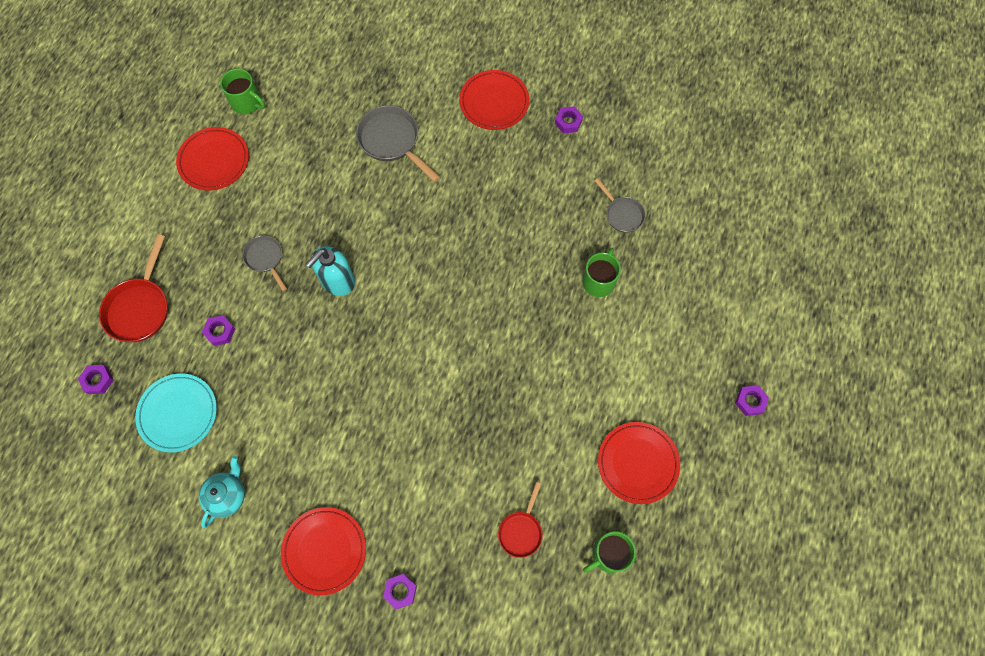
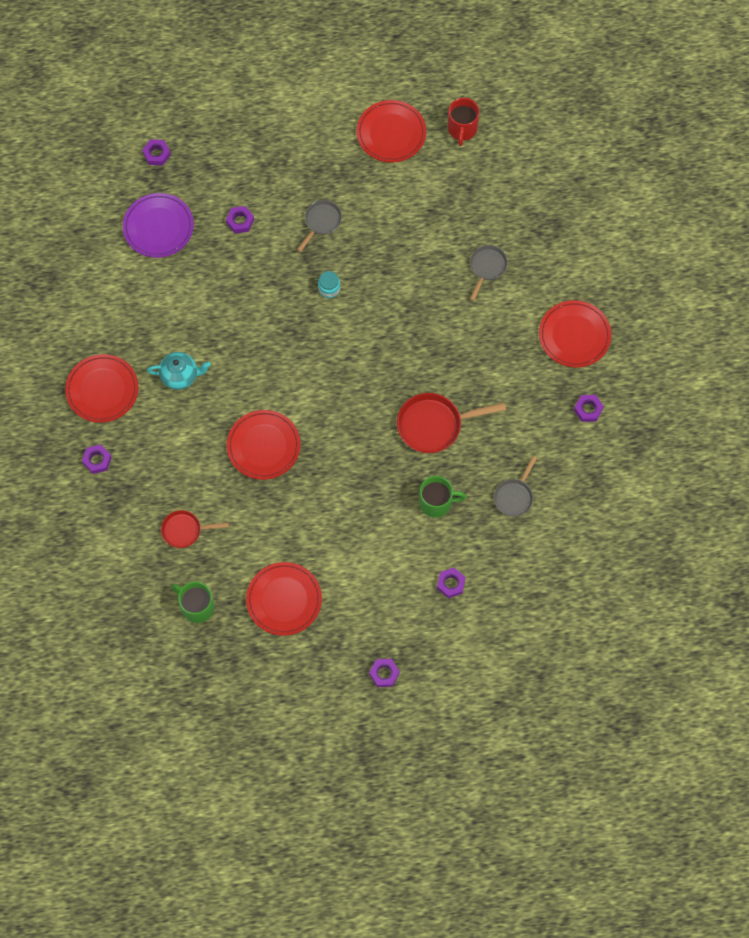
camera: 65 degrees right, 0 degrees up
(140, 307) = (231, 150): red pan -> red pan (434, 425)
(178, 413) = (158, 227): turquoise plate -> purple plate
(227, 495) = (112, 298): turquoise teapot -> turquoise teapot (180, 376)
(247, 103) = (462, 129): green mug -> red mug
(337, 281) = (329, 289): turquoise soap dispenser -> turquoise jar
(392, 141) = (487, 267): grey pan -> grey pan, size x0.61
(468, 412) = (263, 446): none -> red plate
(684, 303) = (451, 584): none -> purple nut

